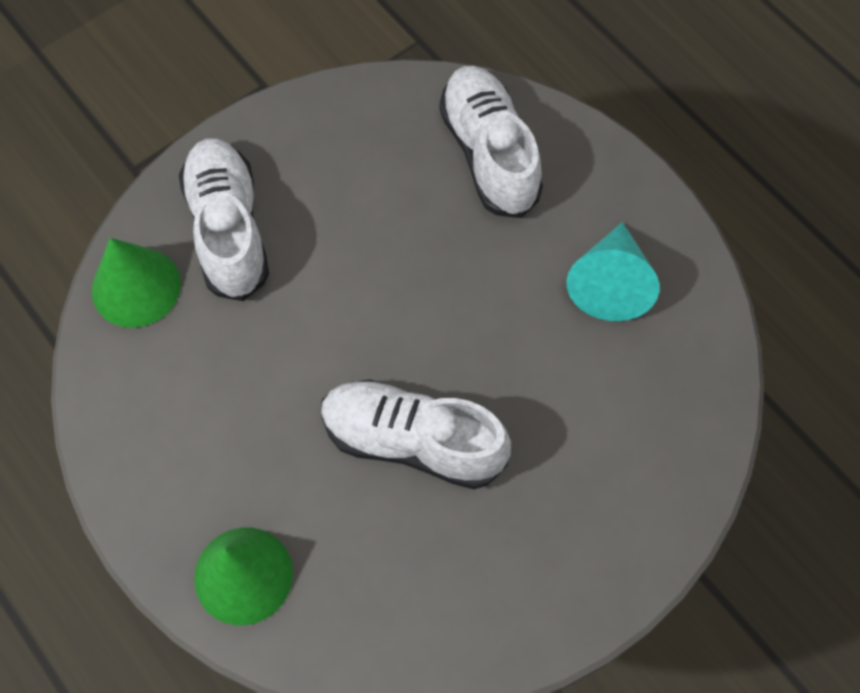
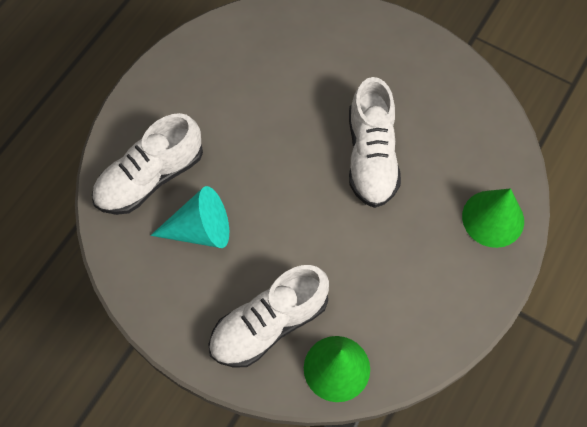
camera: 110 degrees left, 0 degrees up
(610, 283) = (223, 82): turquoise cone -> turquoise cone (200, 229)

